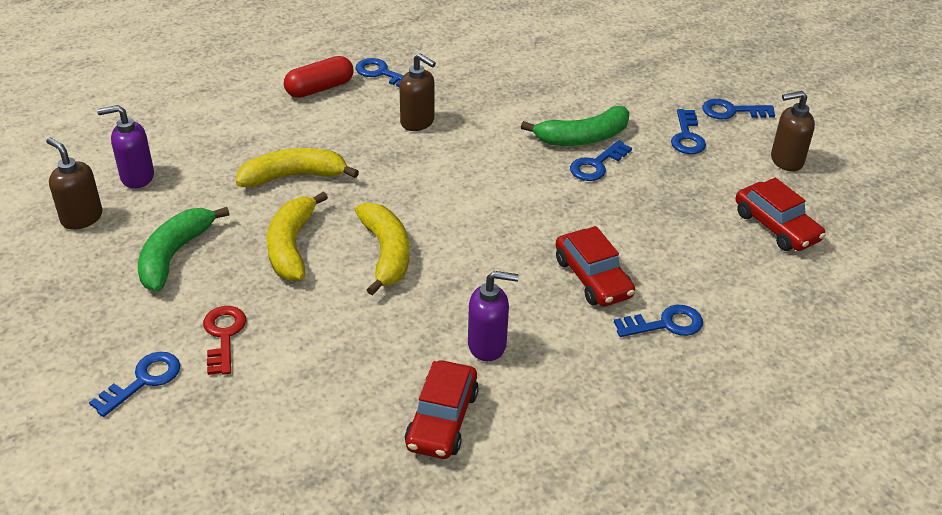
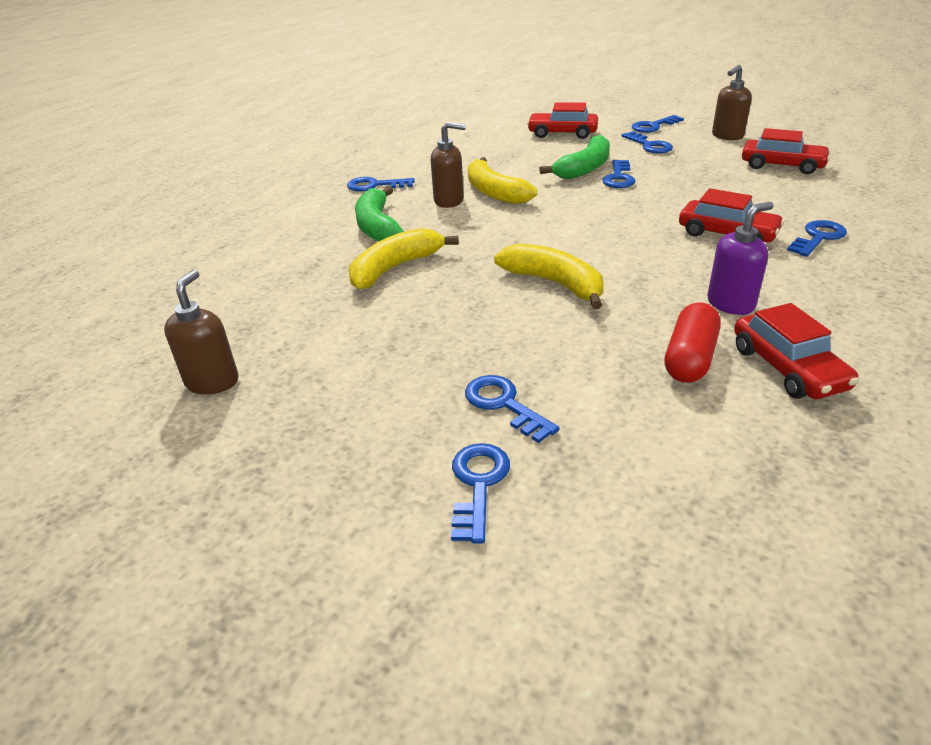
camera: 30 degrees left, 5 degrees down
(81, 218) = (212, 382): brown soap dispenser -> brown soap dispenser turned 90 degrees clockwise
(137, 177) = (235, 327): purple soap dispenser -> none
(174, 255) = (360, 367): green banana -> green banana (377, 227)
(224, 336) = (504, 405): red key -> blue key
(291, 246) = (466, 312): yellow banana -> yellow banana (494, 192)
(320, 88) = (334, 210): red capsule -> red capsule (690, 358)
(627, 80) = (562, 133): none -> red car

